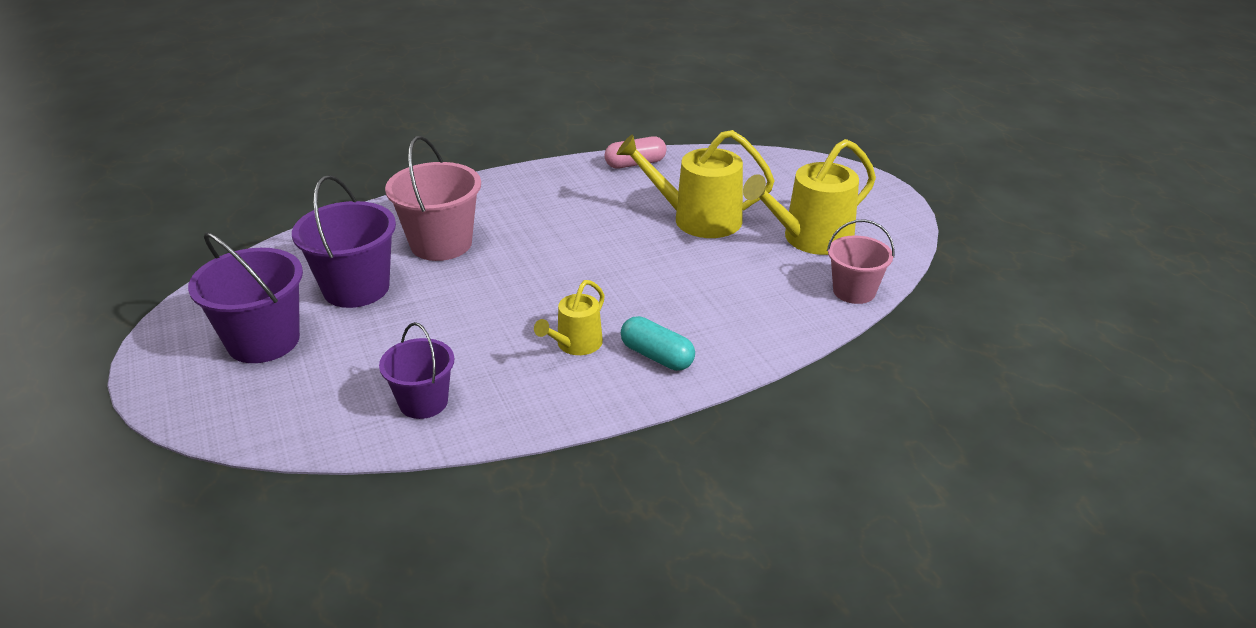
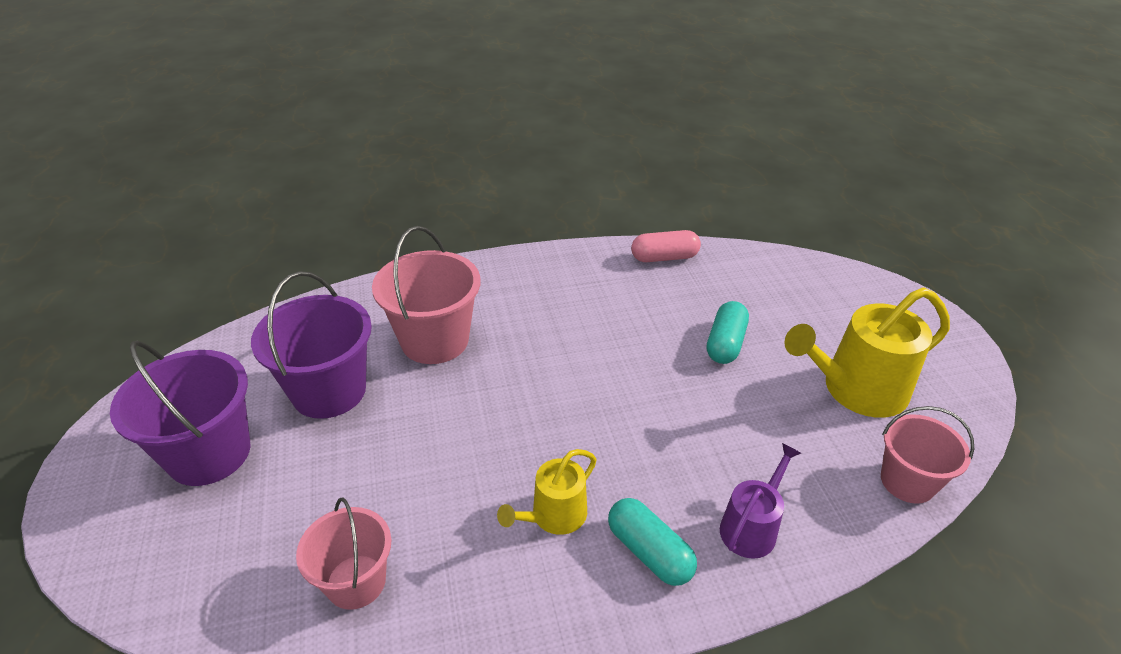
camera: 10 degrees right, 5 degrees up
(423, 402) = (356, 581): purple bucket -> pink bucket
(698, 219) = (725, 343): yellow watering can -> turquoise capsule
(735, 332) = (751, 527): none -> purple watering can

